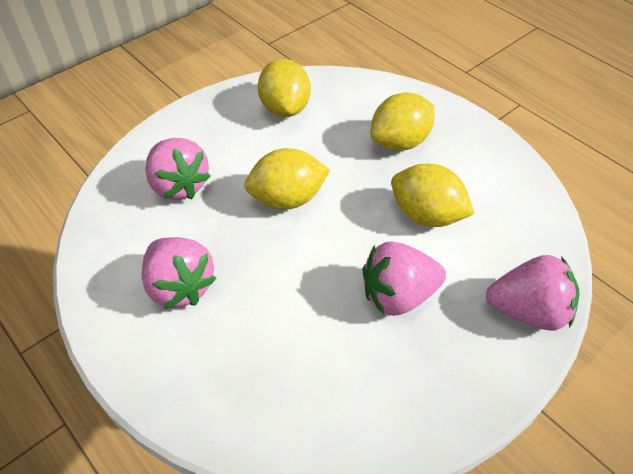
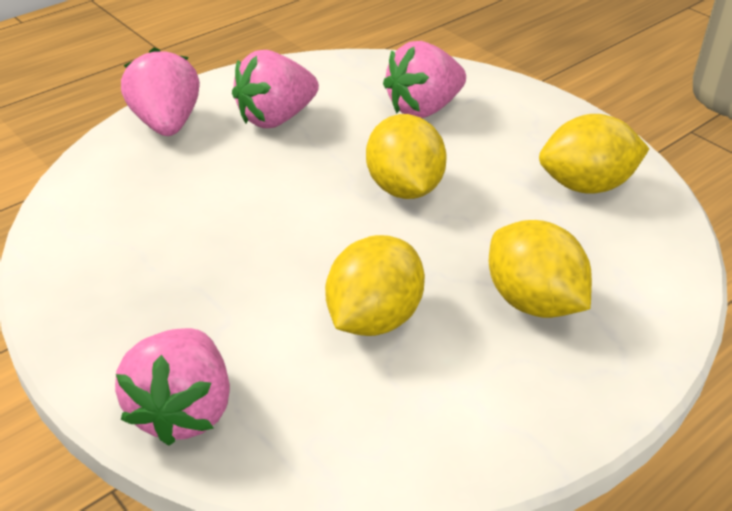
camera: 90 degrees right, 10 degrees down
(398, 295) = (235, 278): pink strawberry -> pink strawberry (167, 123)

